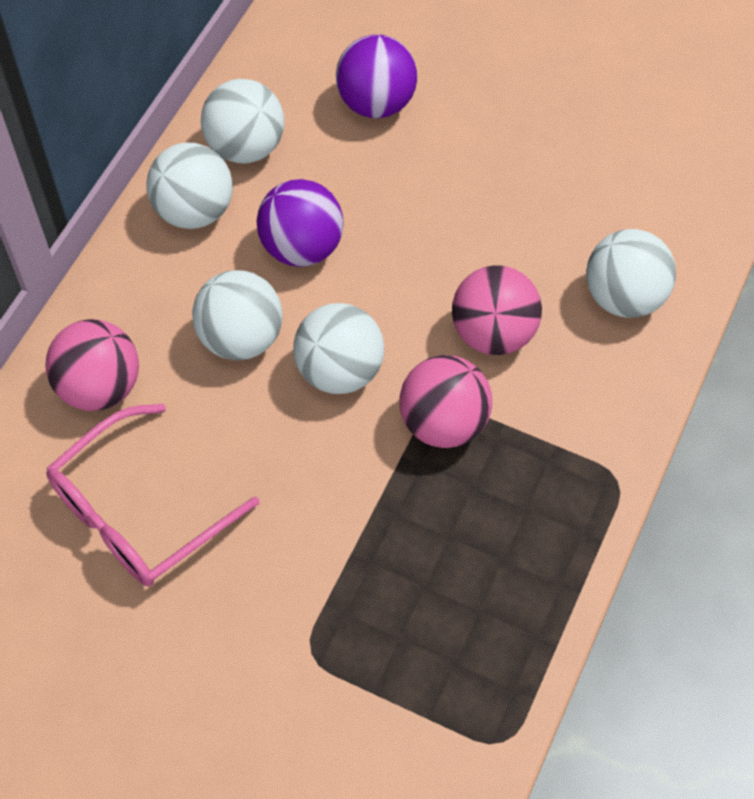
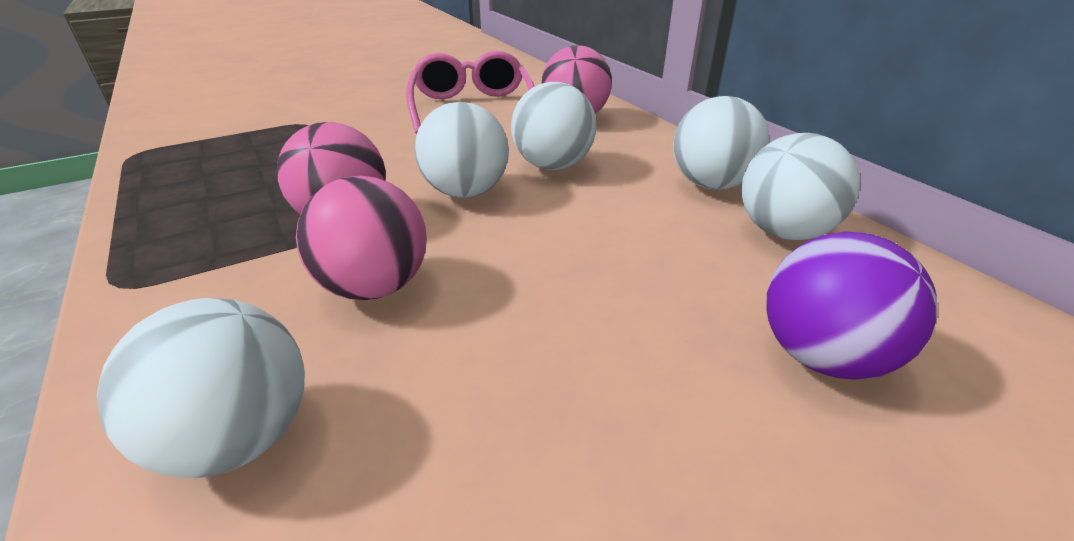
camera: 125 degrees right, 25 degrees down
(302, 247) = (617, 218): purple ball -> none

